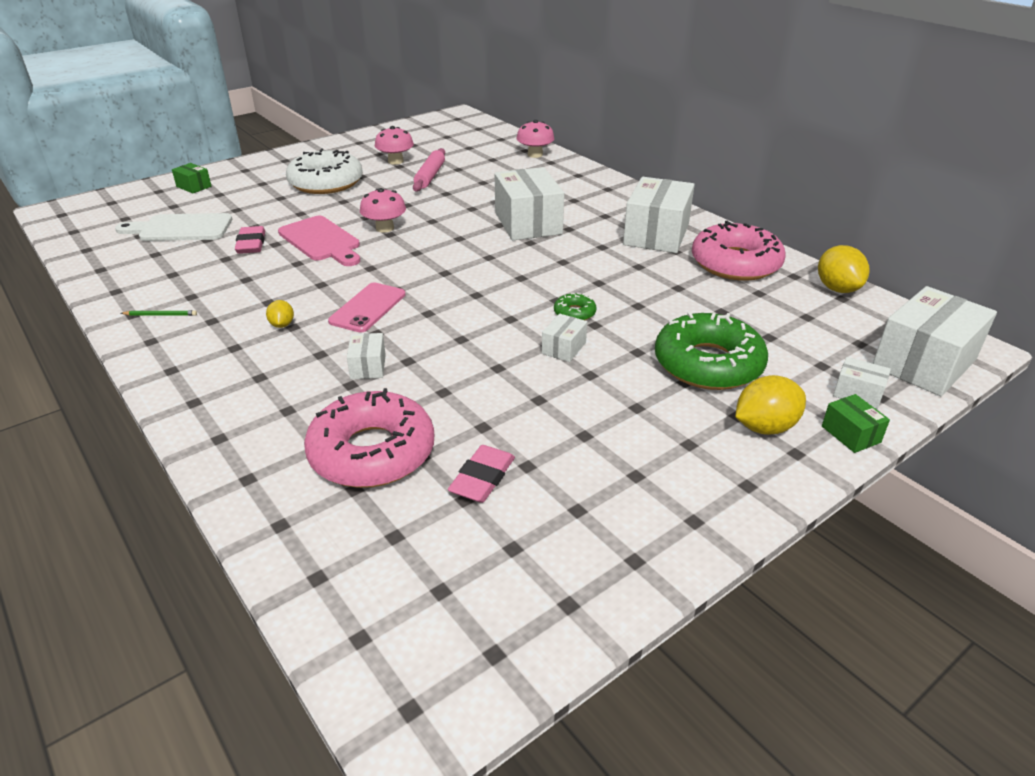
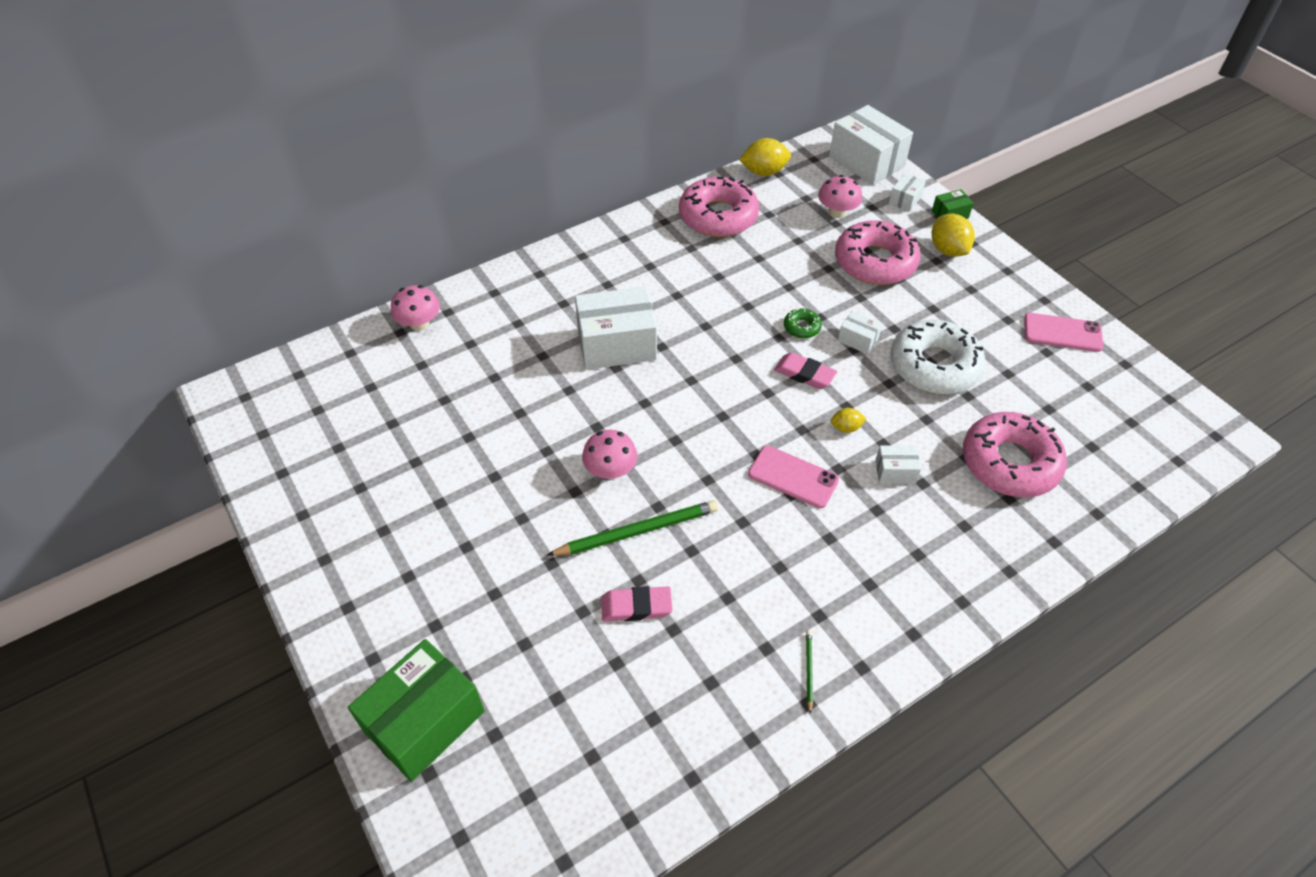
camera: 85 degrees left, 15 degrees up
(181, 228) = (578, 704): white cutting board -> none
(194, 186) = (424, 721): green box -> green box, size x2.17
(282, 325) = (827, 547): yellow lemon -> yellow lemon (846, 428)
(321, 241) = (637, 531): pink cutting board -> green pencil
(326, 183) = (454, 543): white donut -> white donut (934, 366)
(395, 161) = (397, 466): pink mushroom -> pink mushroom (837, 212)
(430, 176) = (461, 428): pink rolling pin -> none
(482, 478) = (1026, 398): pink eraser -> pink eraser (804, 374)
(623, 532) = (1062, 333): none -> pink phone
(656, 234) = (656, 255): white box -> none
(708, 364) = (875, 262): green donut -> pink donut

